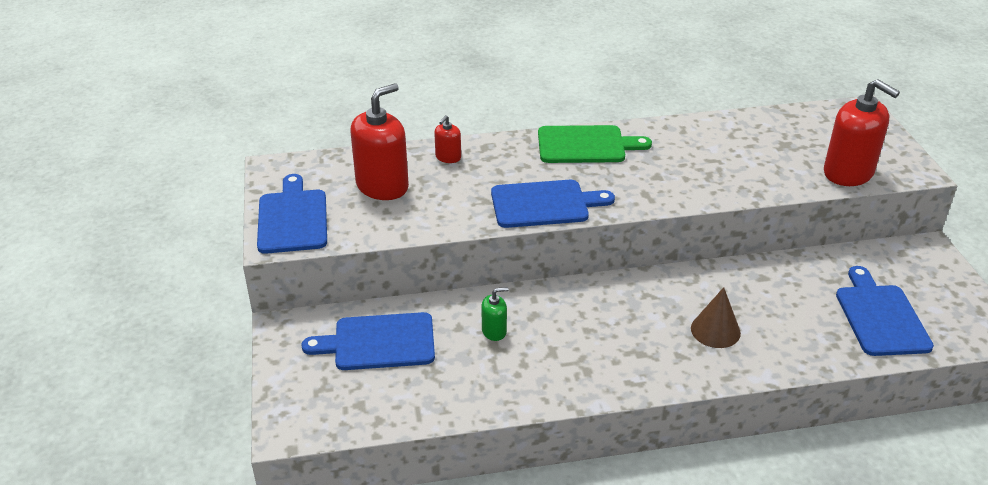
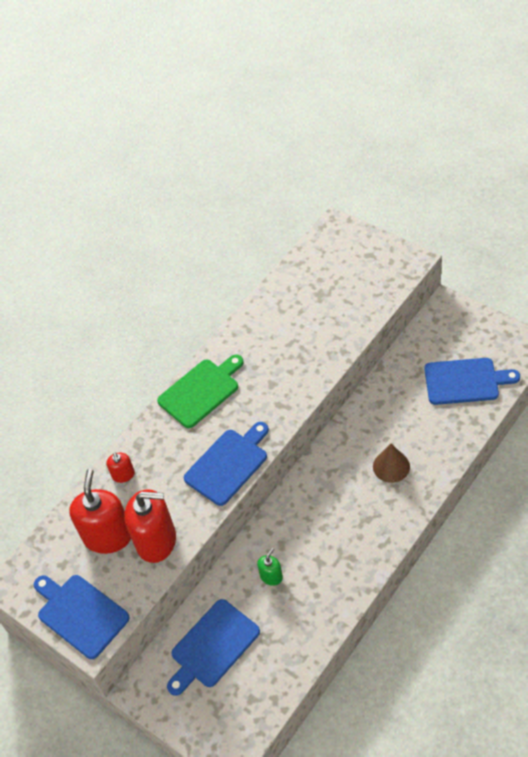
camera: 35 degrees left, 15 degrees up
(848, 173) = (377, 292): red soap dispenser -> red soap dispenser (156, 541)
(880, 317) = (465, 381): blue cutting board -> blue cutting board turned 135 degrees clockwise

